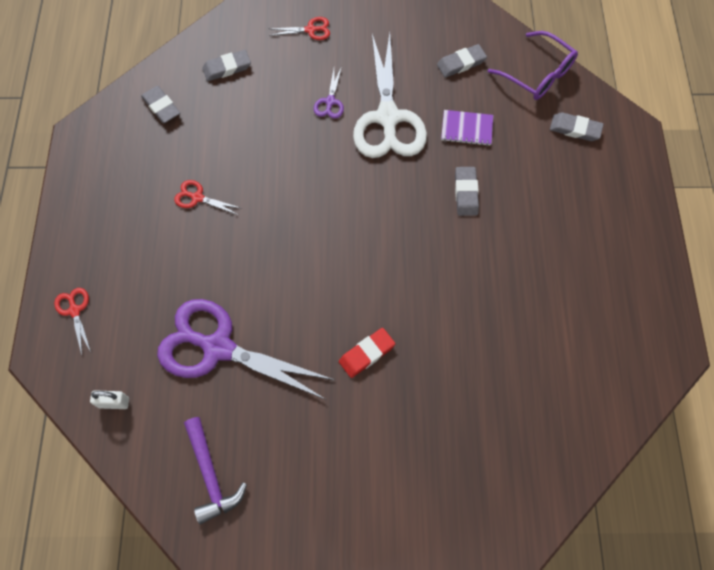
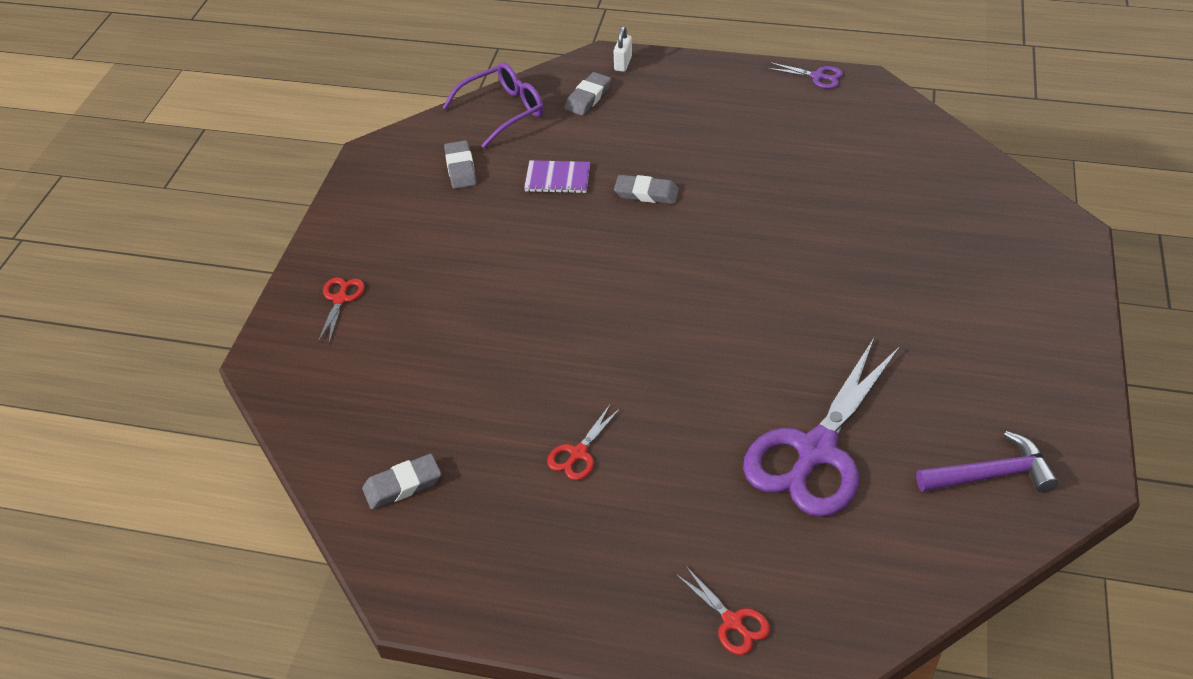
camera: 75 degrees left, 20 degrees down
(74, 310) = (733, 622): red scissors -> red scissors turned 120 degrees counterclockwise
(114, 402) = (885, 578): white padlock -> white padlock (623, 63)
(227, 68) = (365, 398): grey eraser -> none
(330, 102) = (470, 294): purple scissors -> purple scissors (817, 76)
(366, 354) = (842, 307): red eraser -> none
(388, 118) = (517, 243): white scissors -> none
(466, 129) = (557, 178): purple notebook -> purple notebook turned 75 degrees clockwise

